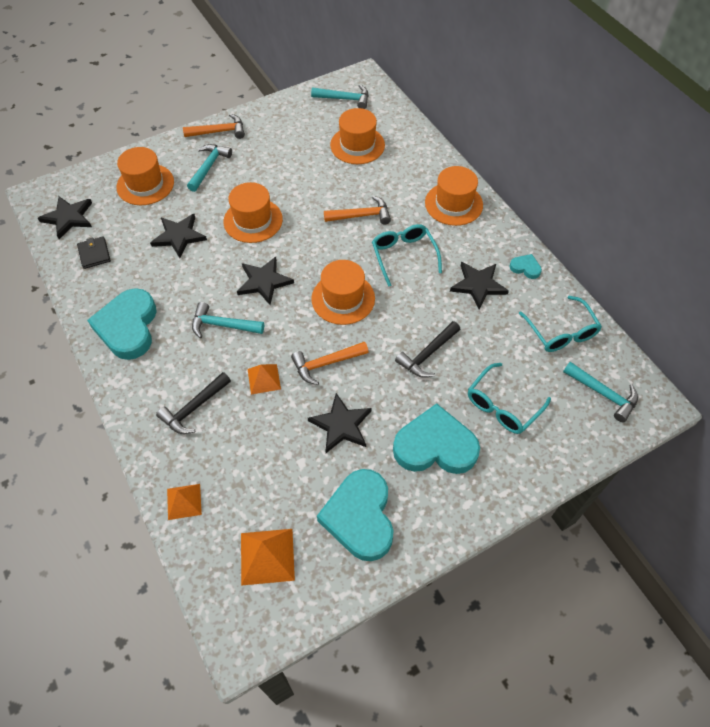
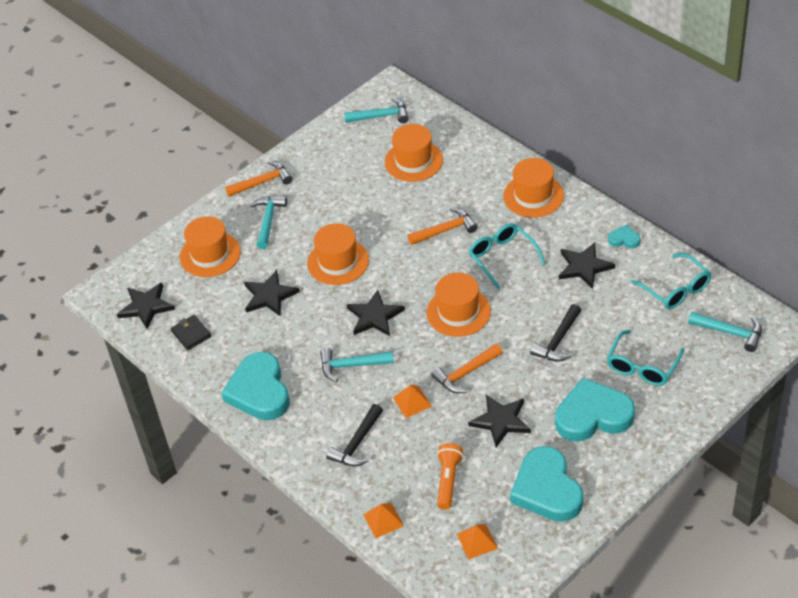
camera: 10 degrees left, 10 degrees down
(265, 476) = (448, 480): none -> orange flashlight
(267, 556) = (477, 541): orange pyramid -> orange pyramid, size x0.66

